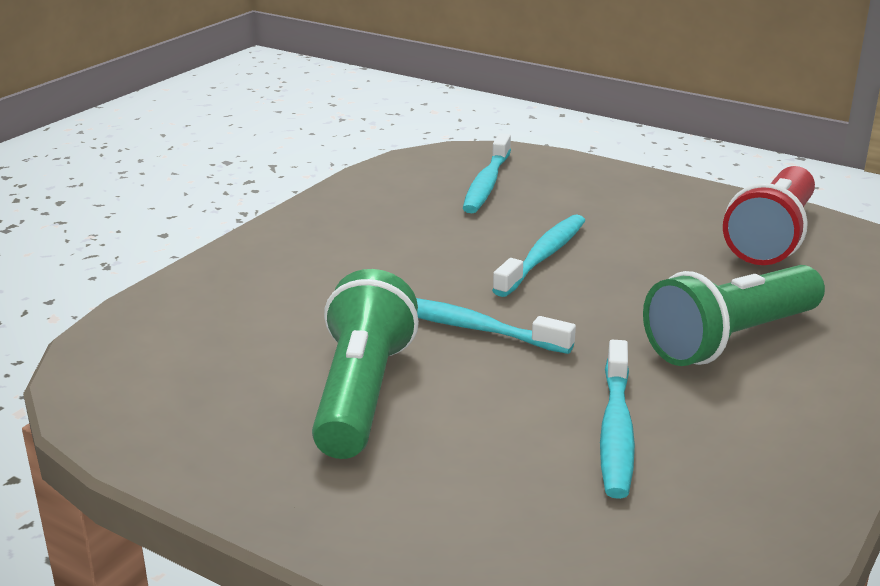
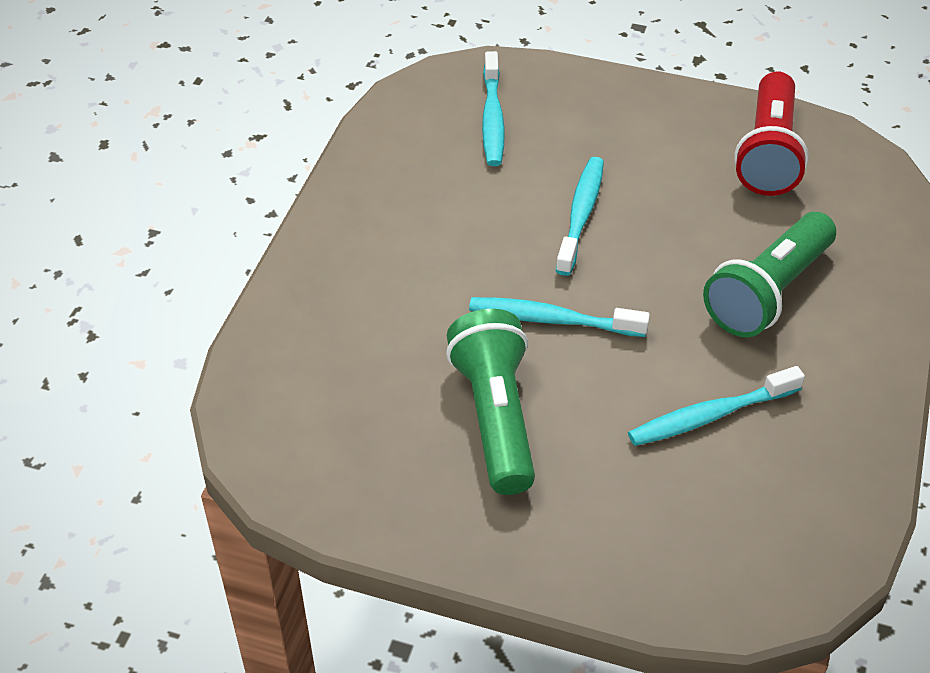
camera: 15 degrees left, 20 degrees up
(616, 431) = (709, 416): turquoise toothbrush -> turquoise toothbrush turned 75 degrees clockwise

